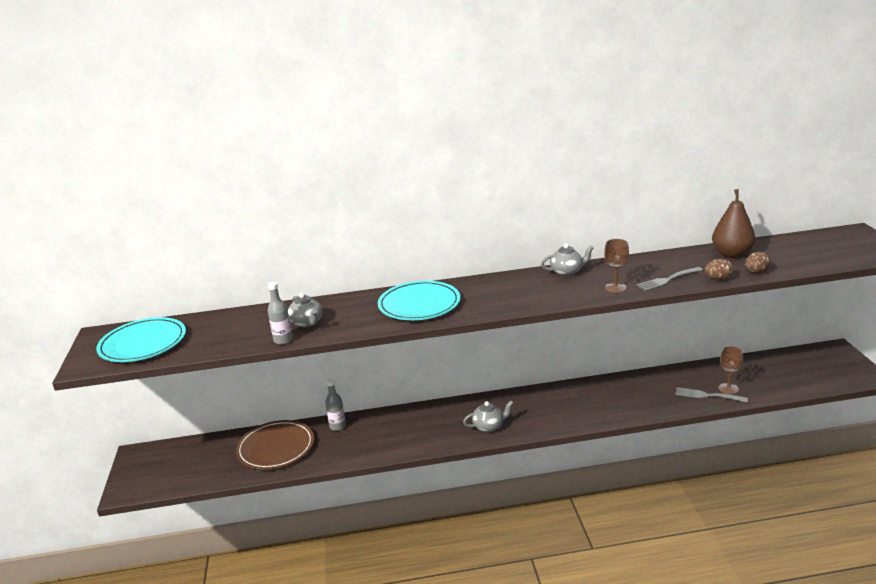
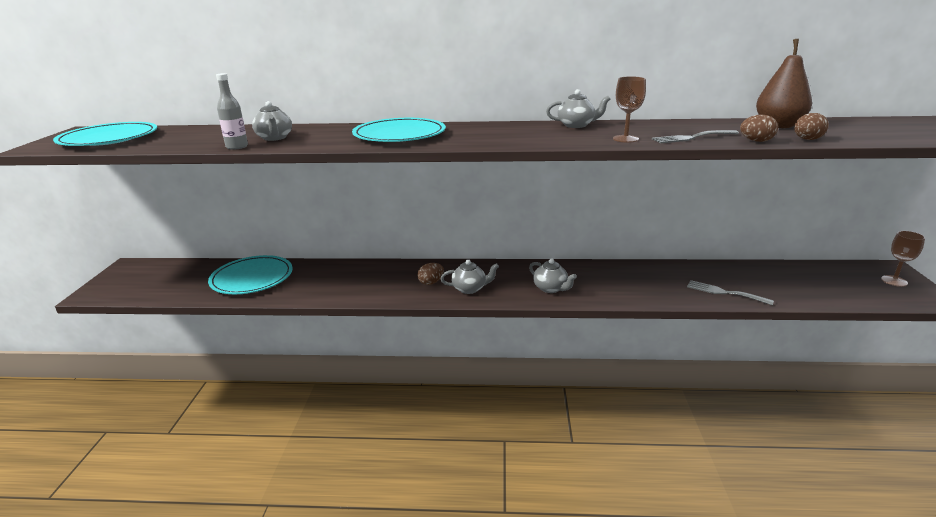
camera: 10 degrees right, 0 degrees up
(276, 447) = (252, 278): brown plate -> turquoise plate
(337, 426) = (321, 268): grey bottle -> none
(450, 425) = (431, 282): none -> brown egg
(560, 414) = (551, 288): none -> grey teapot
(728, 389) = (751, 289): brown goblet -> brown goblet (894, 281)

